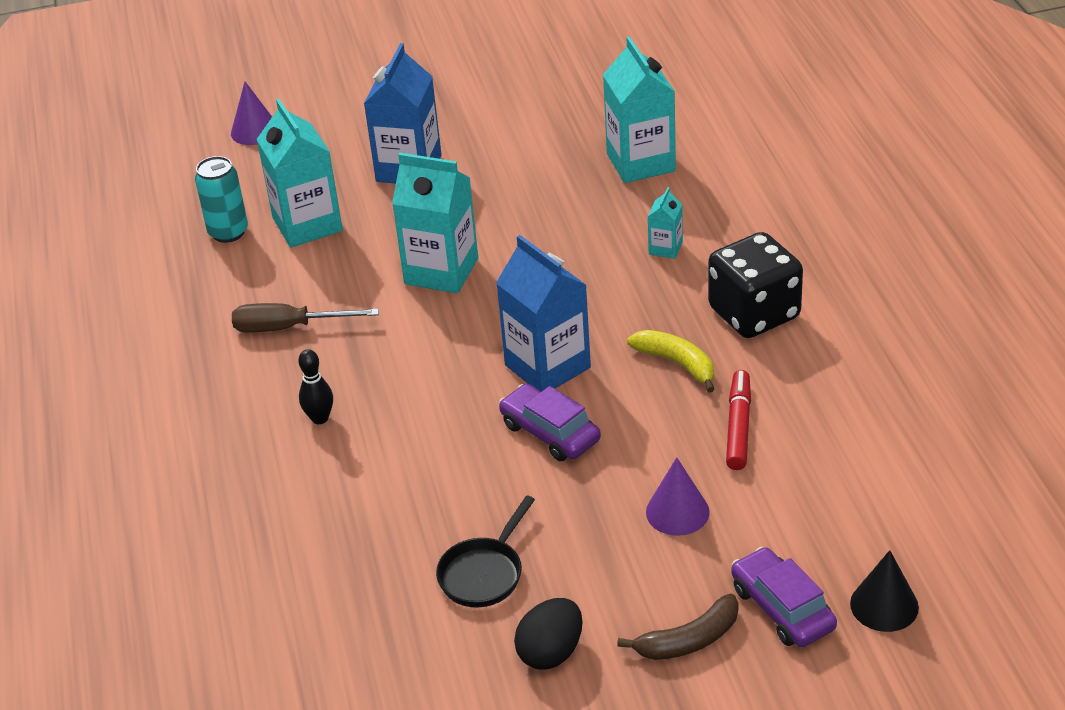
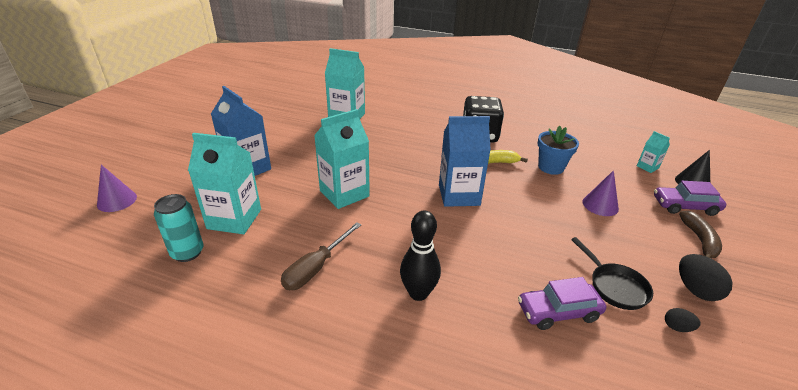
camera: 60 degrees left, 5 degrees down
(320, 418) = (418, 293): black bowling pin -> black bowling pin, size x1.54
(454, 645) = (677, 327): none -> black egg
(550, 432) = (511, 215): purple car -> purple car (558, 312)
(665, 248) = (411, 135): turquoise carton -> turquoise carton (647, 167)
(738, 426) = (551, 167): red marker -> blue flower pot

